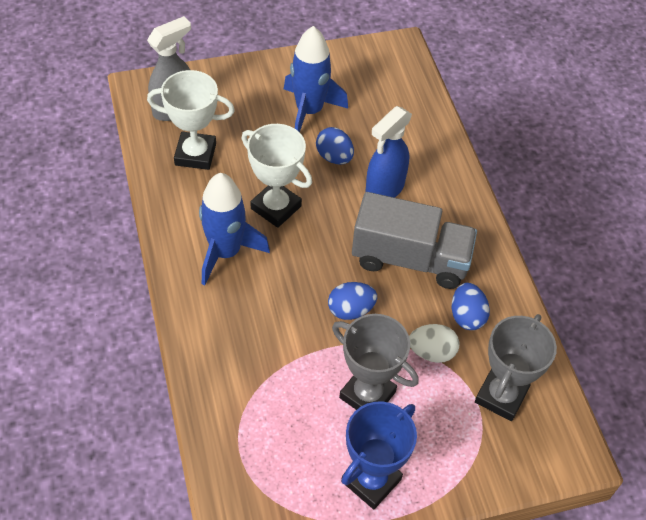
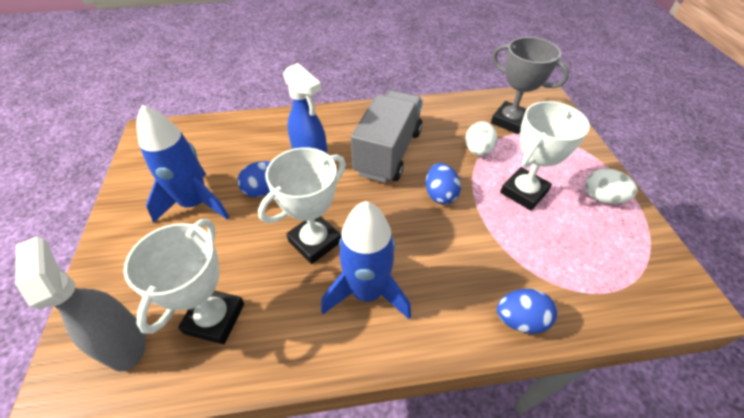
camera: 80 degrees left, 5 degrees down
(367, 394) = (523, 192): grey trophy -> white trophy
(371, 480) = (602, 198): blue trophy -> white egg
(467, 316) = (443, 128): blue egg -> blue egg (520, 320)

